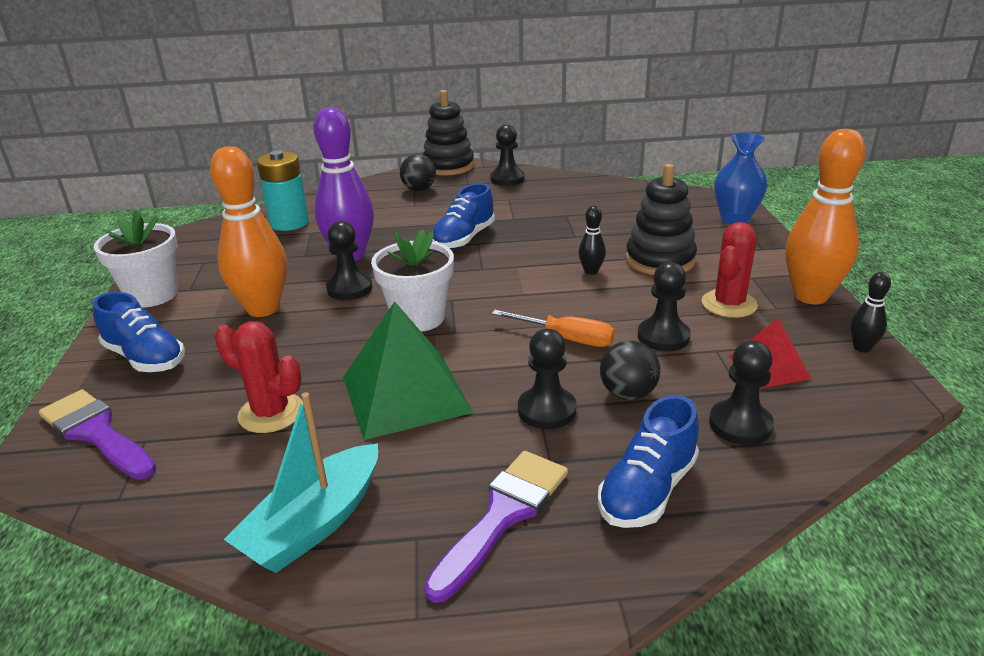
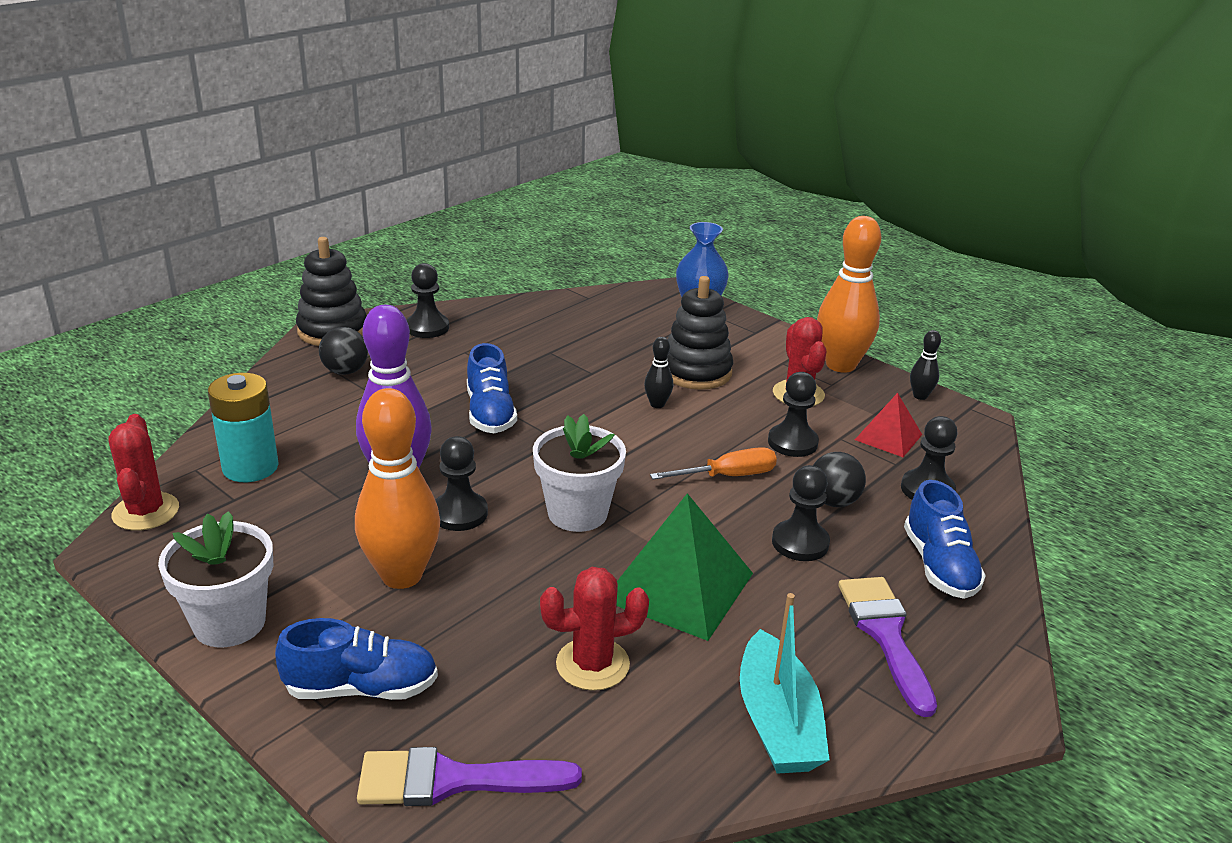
camera: 45 degrees left, 0 degrees up
(211, 227) = (146, 512): none -> red cactus

